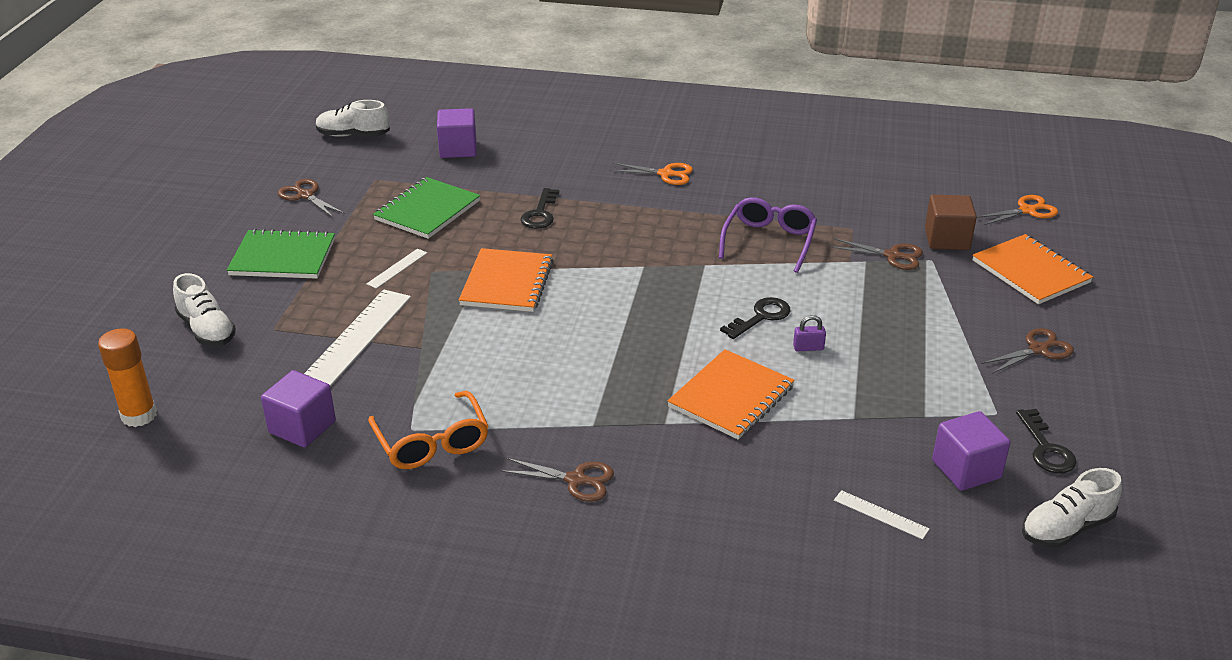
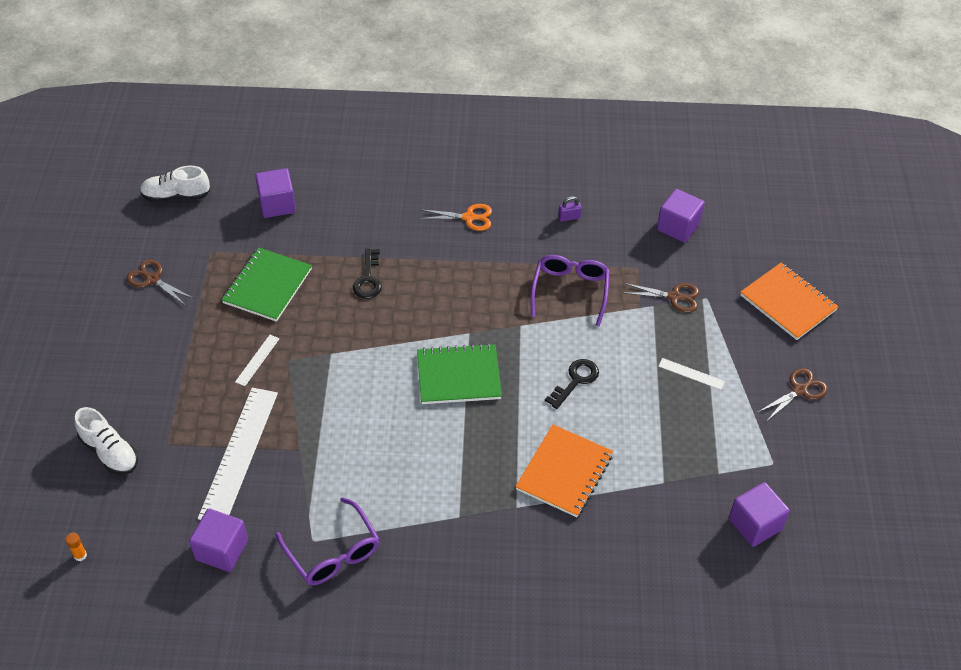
camera: 10 degrees left, 15 degrees up
(139, 415) = (80, 555): orange glue stick -> orange glue stick, size x0.44
(283, 257) = (153, 358): green notebook -> green notebook (458, 376)
(432, 442) = (333, 552): orange glasses -> purple glasses
(507, 283) = (356, 366): orange notebook -> none
(576, 480) = (456, 576): brown scissors -> none
(808, 348) = (618, 410): purple padlock -> purple padlock (569, 217)
(881, 514) = (695, 578): white ruler -> white ruler (691, 373)
(905, 199) = (678, 227): none -> purple cube
(947, 239) = (717, 272): brown cube -> none
(1027, 210) = (780, 230): orange scissors -> none
(1046, 448) = (813, 495): black key -> none
(1066, 528) = (833, 572): white shoe -> none

